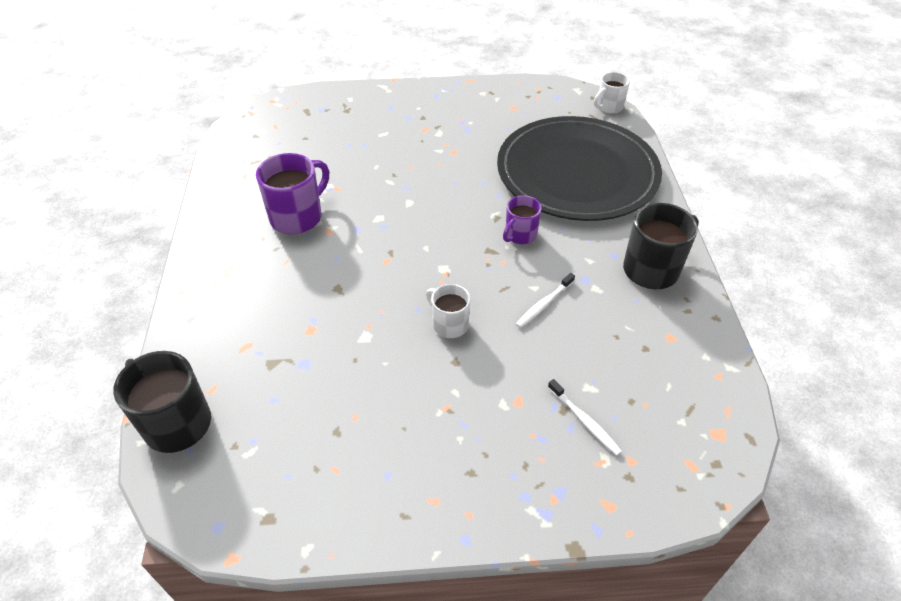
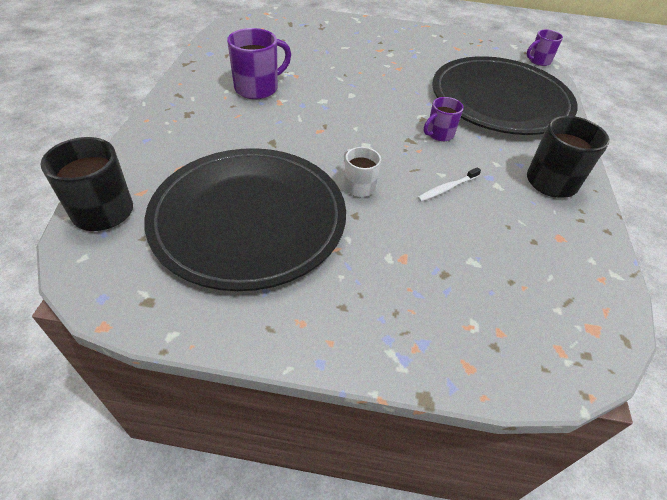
camera: 10 degrees right, 0 degrees up
(343, 394) = (249, 219): none -> black plate
(584, 421) = (461, 288): white toothbrush -> none
(609, 107) = (538, 61): white mug -> purple mug

